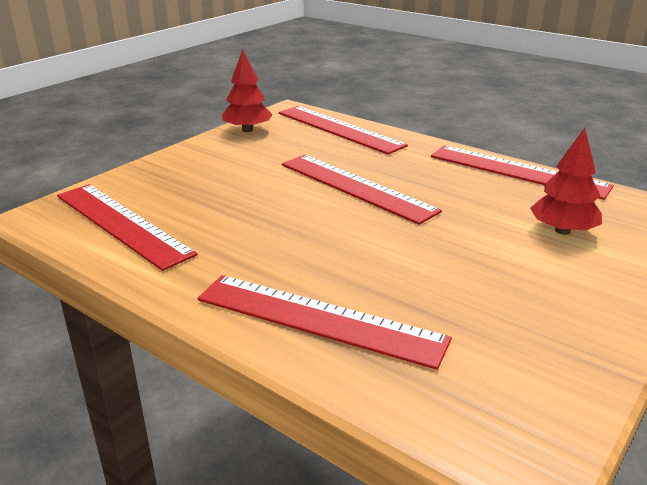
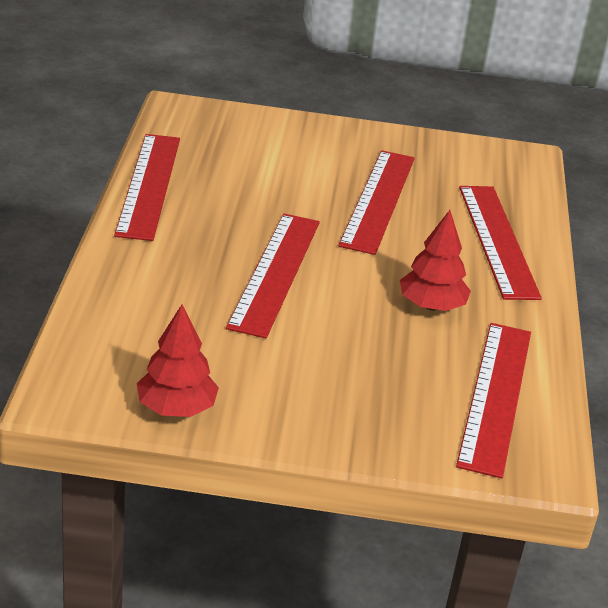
camera: 125 degrees left, 5 degrees up
(339, 129) = (110, 327): red ruler -> red ruler (378, 200)
(562, 231) = (261, 156): red tree -> red tree (431, 306)

